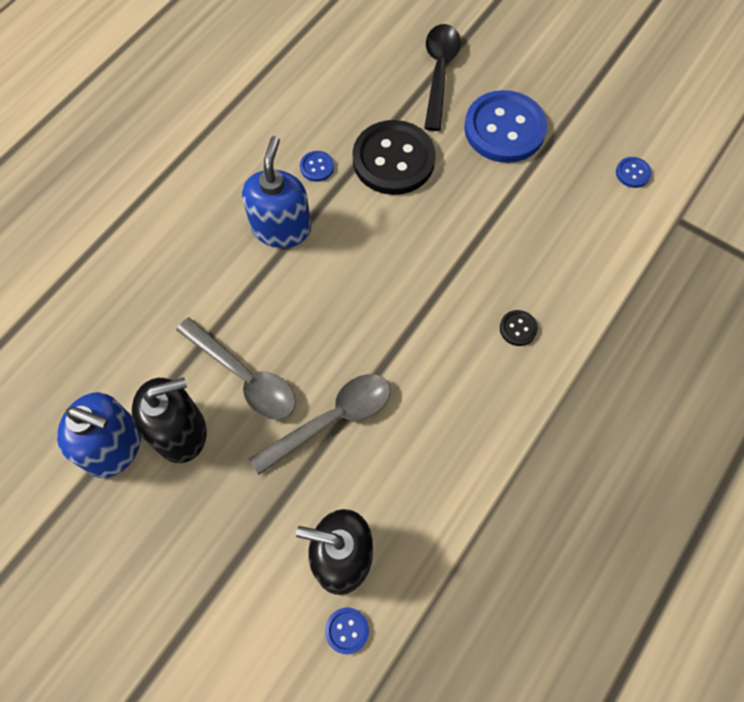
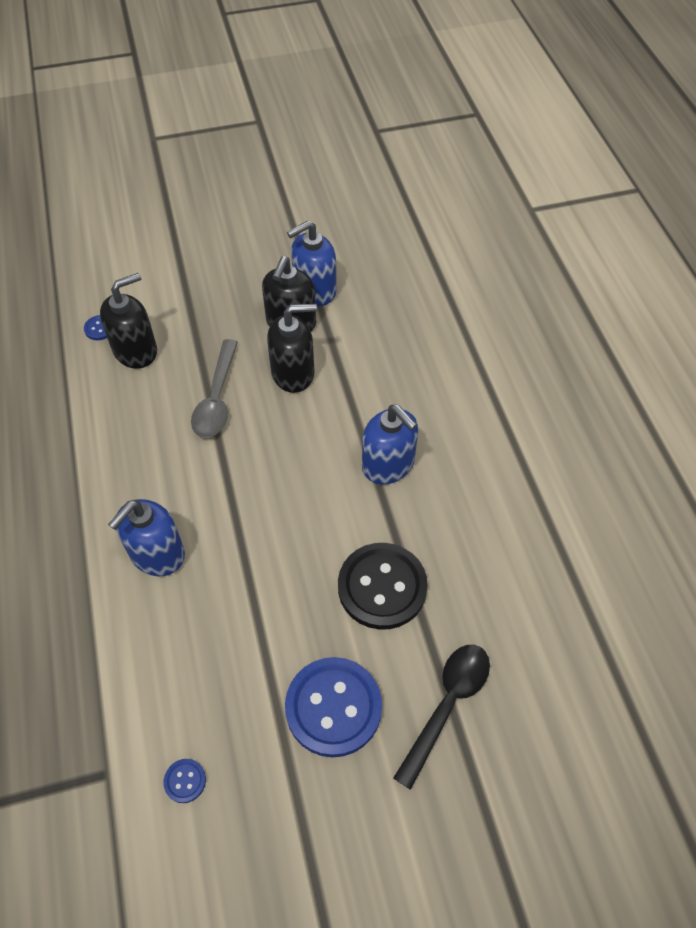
camera: 130 degrees right, 10 degrees down
(244, 377) = (293, 373): grey spoon -> black soap dispenser
(317, 167) = (424, 525): blue button -> none
(439, 72) = (447, 705): black spoon -> black spoon turned 105 degrees counterclockwise
(518, 328) = (157, 554): black button -> blue soap dispenser

